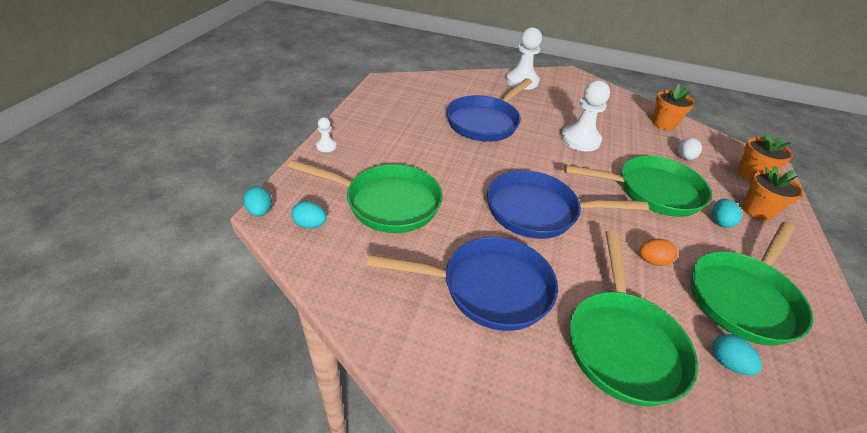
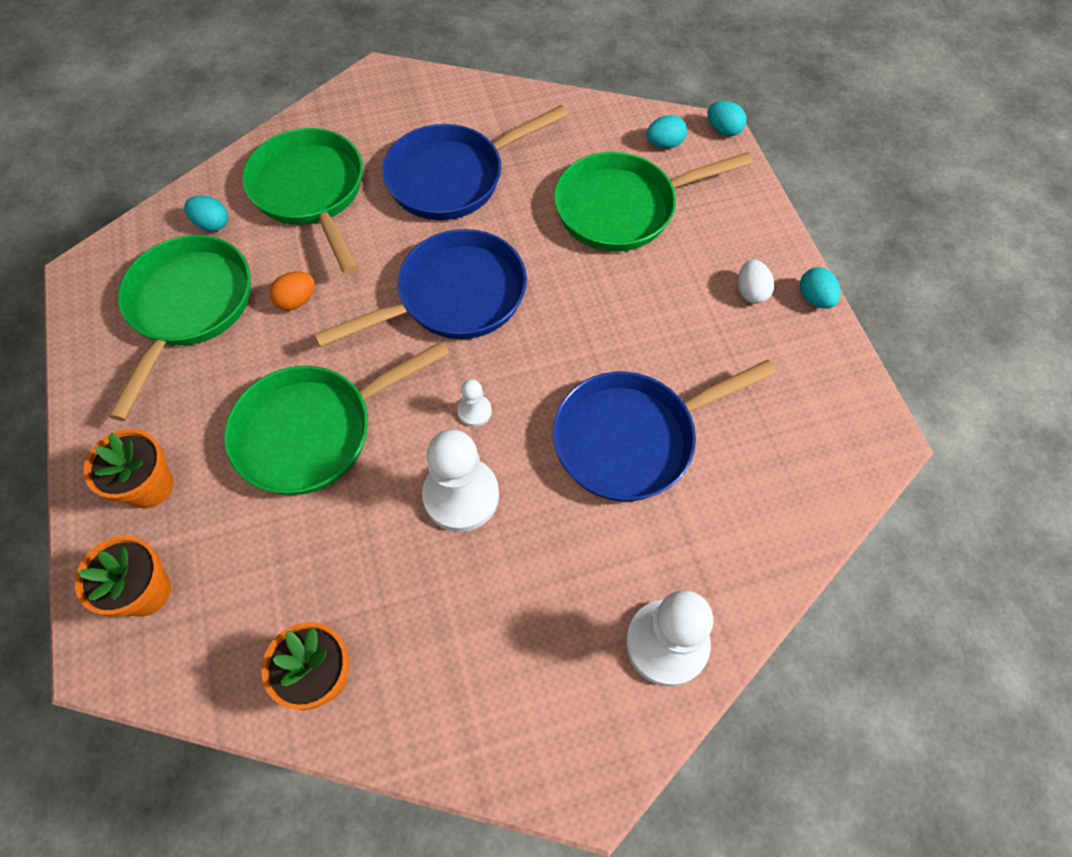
camera: 150 degrees right, 20 degrees up
(326, 146) = (774, 242): white pawn -> white pawn (474, 411)
(485, 122) = (633, 438): blue pan -> blue pan turned 120 degrees counterclockwise
(685, 157) = (268, 567): white egg -> white egg (751, 292)
(720, 221) = (210, 424): turquoise egg -> turquoise egg (814, 298)

